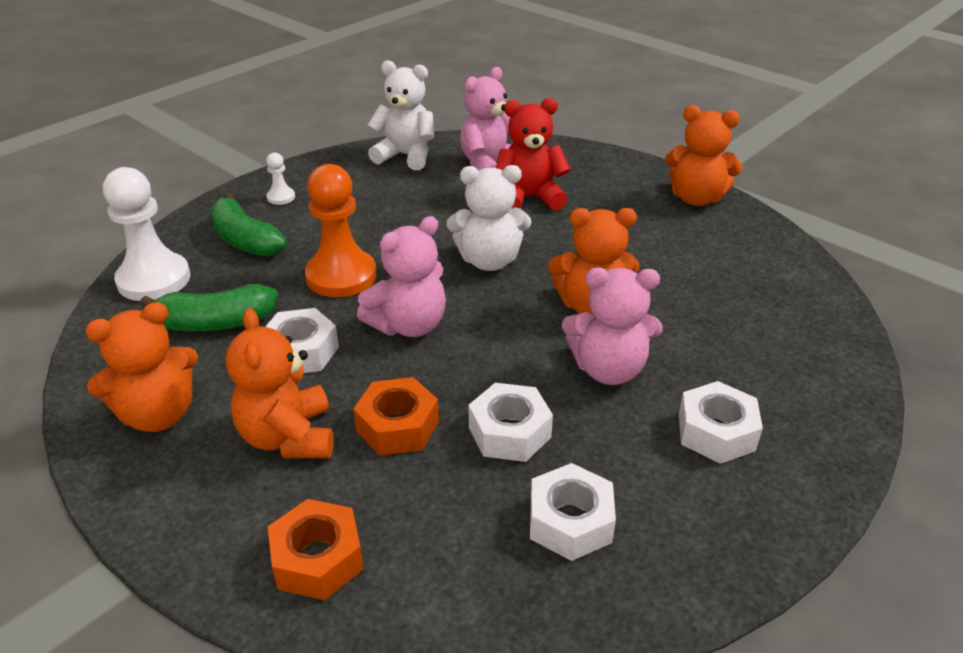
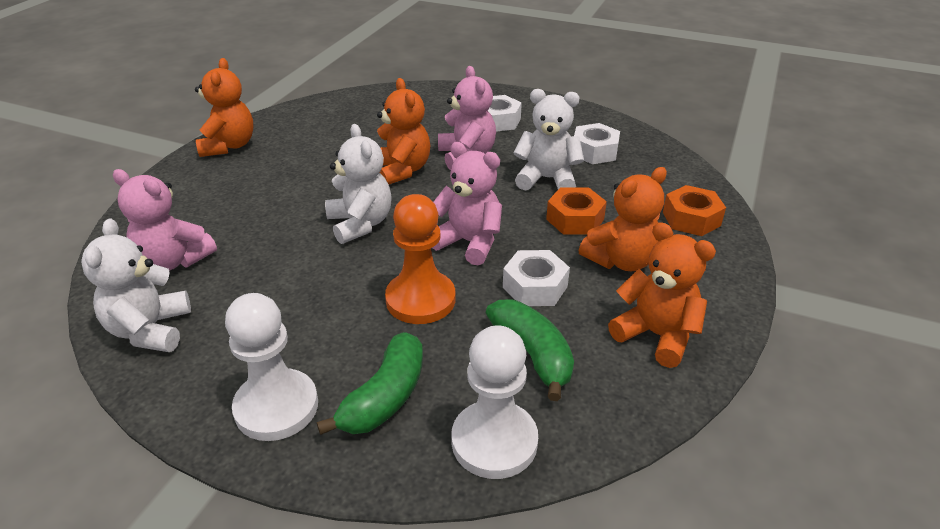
camera: 110 degrees left, 0 degrees up
(281, 197) = (276, 407): white pawn -> white pawn, size x2.20
(509, 432) = (547, 179): white nut -> white teddy bear
(529, 198) = (243, 224): red teddy bear -> none

